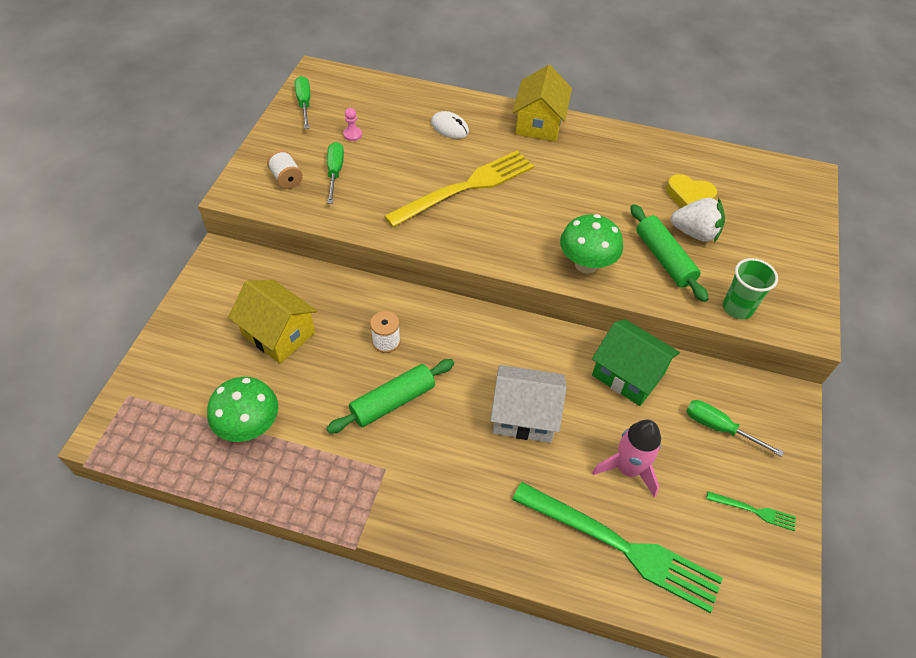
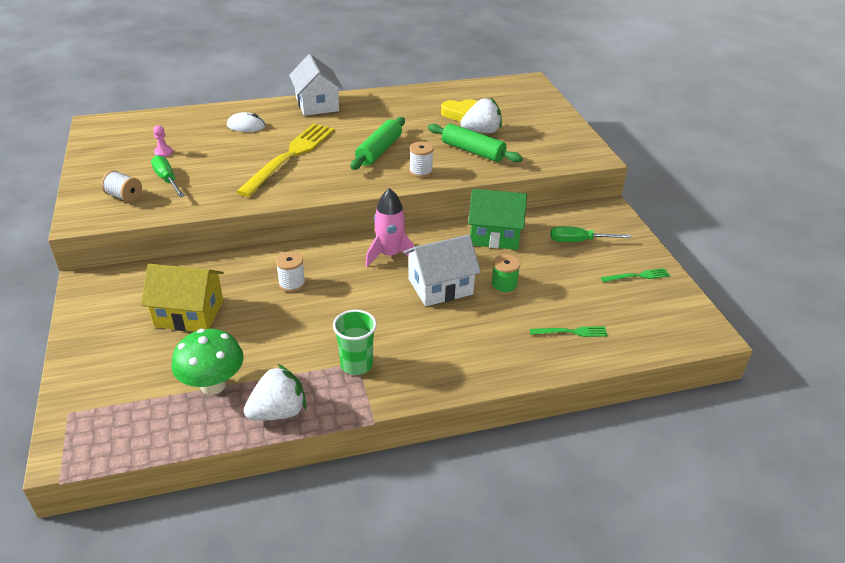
camera: 30 degrees left, 15 degrees down
(283, 488) = (278, 412): none -> white strawberry
(304, 103) = (100, 145): green screwdriver -> none
(393, 401) = (329, 318): green rolling pin -> green rolling pin (379, 151)
(539, 123) = (317, 104): yellow house -> white house
(586, 264) = (421, 171): green mushroom -> white spool
(590, 448) = (504, 286): none -> green spool
(622, 547) = (571, 332): green fork -> green fork, size x0.42
(627, 469) = (539, 287): pink rocket -> pink rocket (390, 255)
(737, 308) = (543, 161): green cup -> green cup (356, 364)

